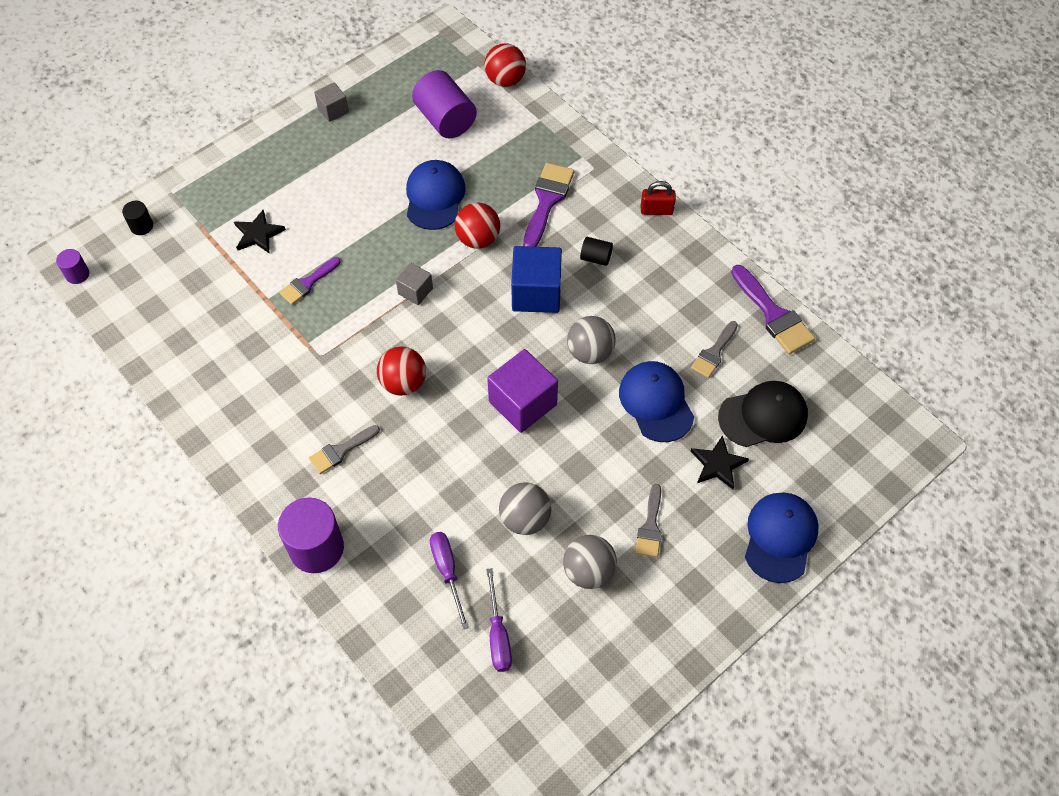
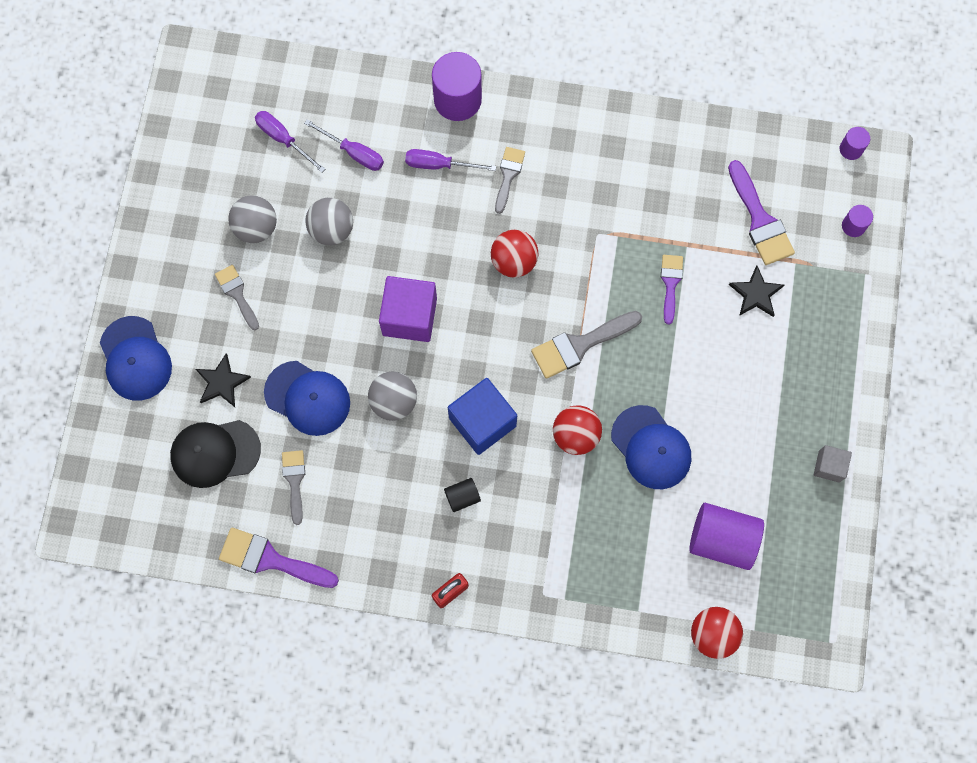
camera: 140 degrees right, 15 degrees up
(141, 226) = (853, 226): black cylinder -> purple cylinder
(386, 503) = (439, 165): none -> purple screwdriver
(415, 291) = (580, 345): grey cube -> grey brush
(547, 201) = (553, 523): purple brush -> purple brush (760, 220)
(763, 416) = (215, 453): black cap -> black cap turned 45 degrees clockwise

